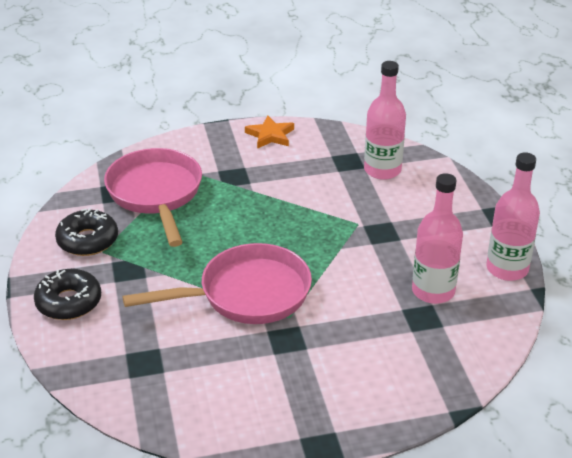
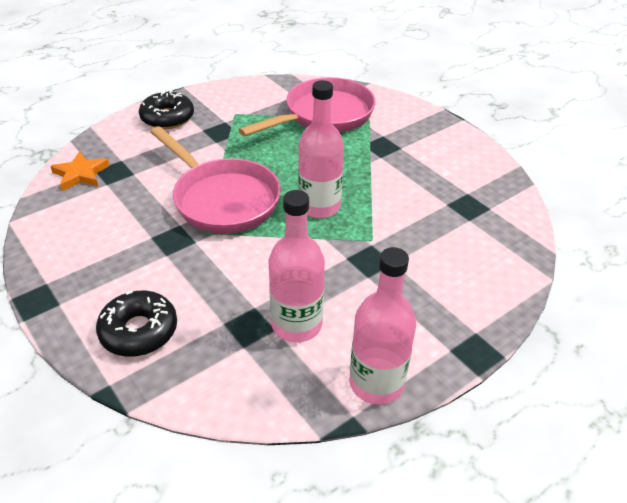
camera: 65 degrees right, 5 degrees up
(88, 240) = (243, 103): black donut -> black donut (139, 331)
(270, 135) = (463, 148): orange star -> orange star (81, 174)
(382, 170) = (476, 234): pink bottle -> pink bottle (319, 206)

